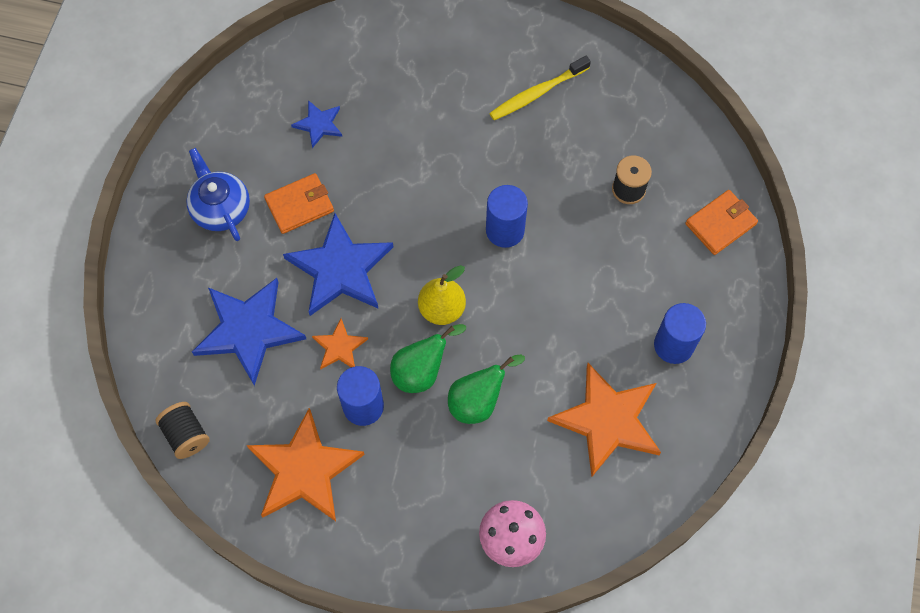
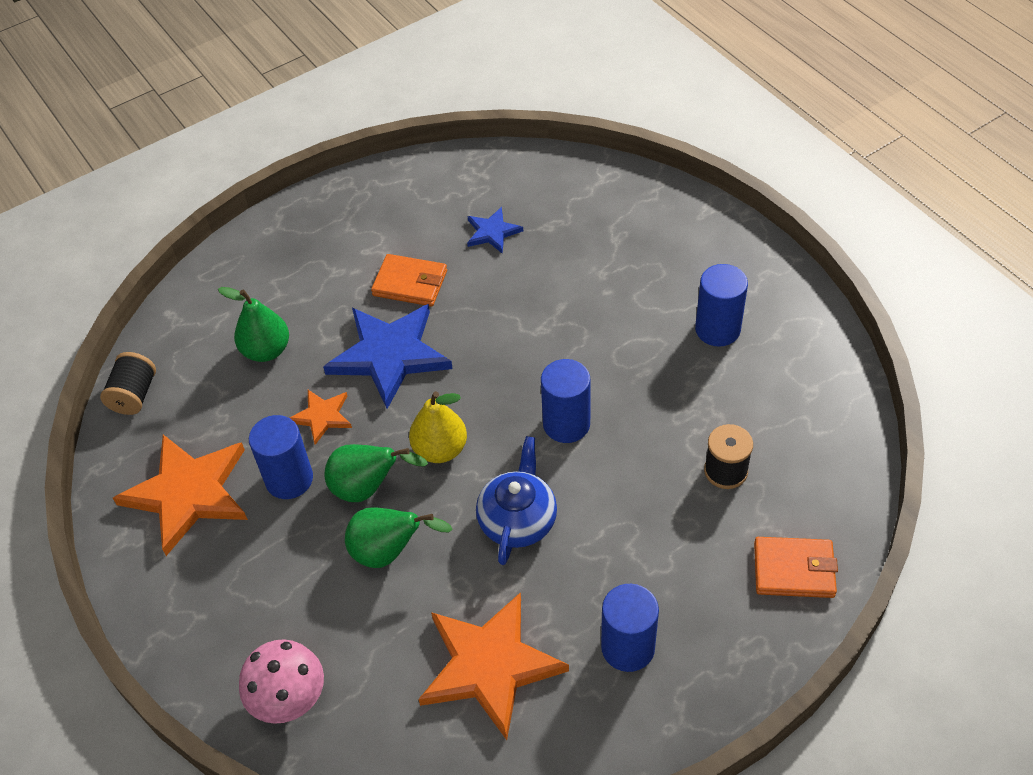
camera: 45 degrees right, 15 degrees down
(220, 208) = (346, 244): blue teapot -> blue teapot (518, 519)
(248, 330) = (266, 350): blue star -> green pear
(537, 93) = (717, 329): yellow toothbrush -> blue cylinder

